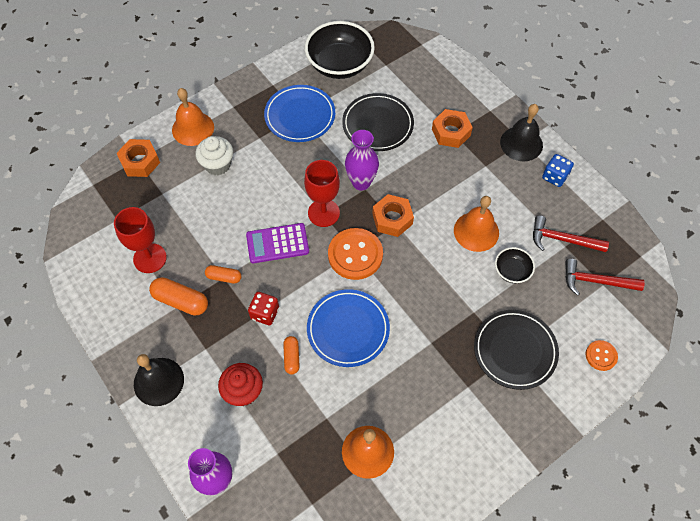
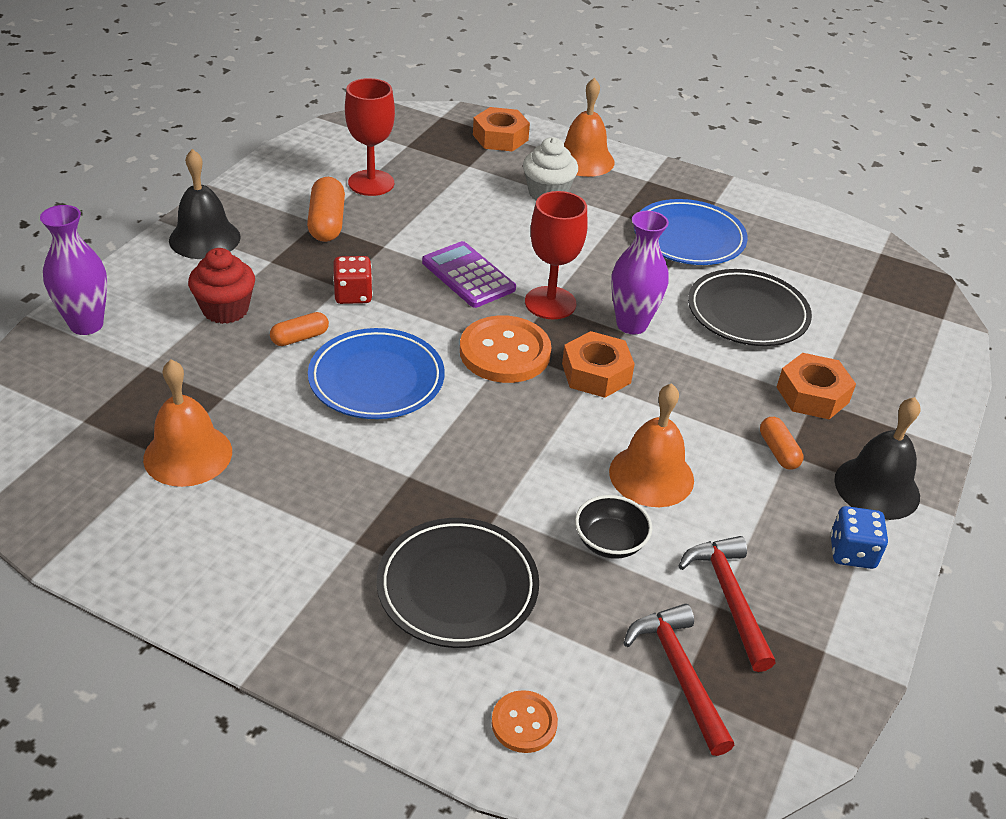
camera: 60 degrees right, 20 degrees down
(224, 277) = (384, 246): orange capsule -> orange capsule (778, 451)
(339, 65) = (812, 249): black bowl -> none

